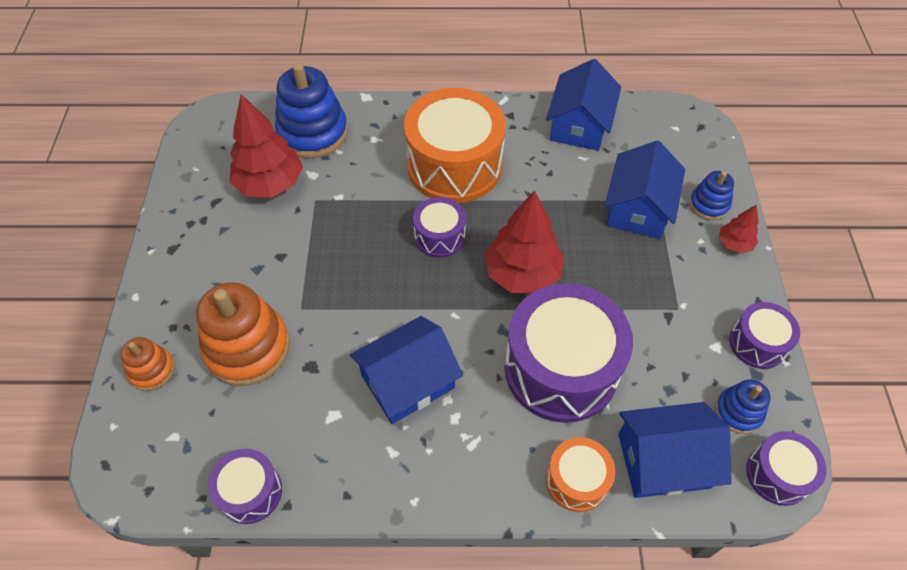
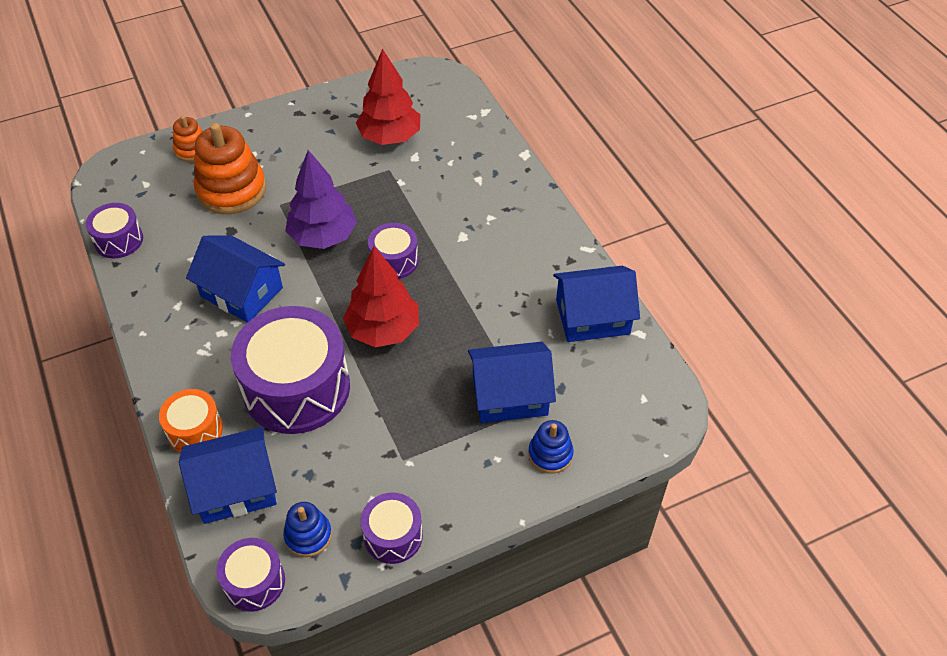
camera: 65 degrees right, 5 degrees down
(313, 133) = (460, 139): blue stacking toy -> none
(372, 284) = (323, 236): none -> purple tree
(454, 165) = (480, 242): orange drum -> none
(663, 460) = (235, 487): blue house -> blue house turned 75 degrees counterclockwise
(734, 244) = (509, 489): red tree -> none

